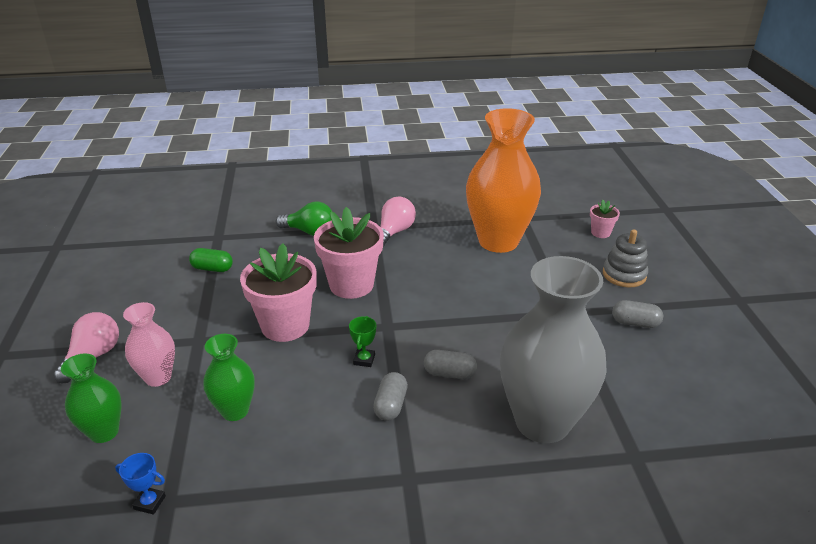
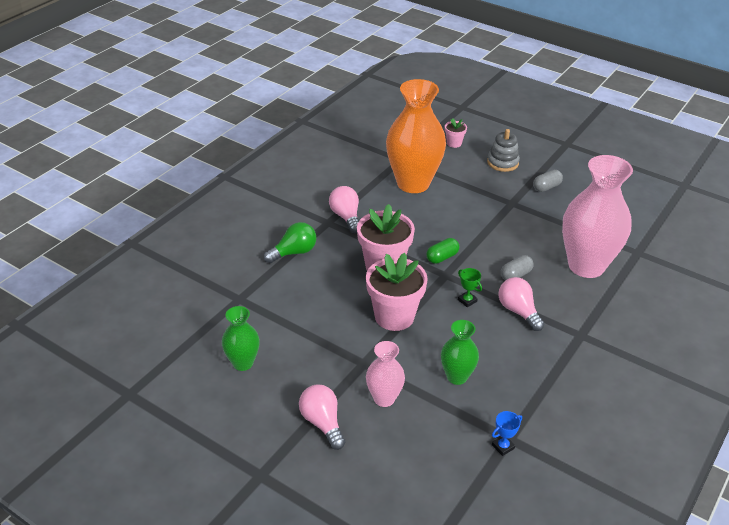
camera: 50 degrees left, 5 degrees up
(104, 432) = (415, 445): green vase -> green vase (243, 363)
(212, 268) = (281, 320): green capsule -> green capsule (442, 257)
(390, 405) = (518, 311): grey capsule -> pink light bulb
(542, 422) = (586, 266): grey vase -> pink vase

